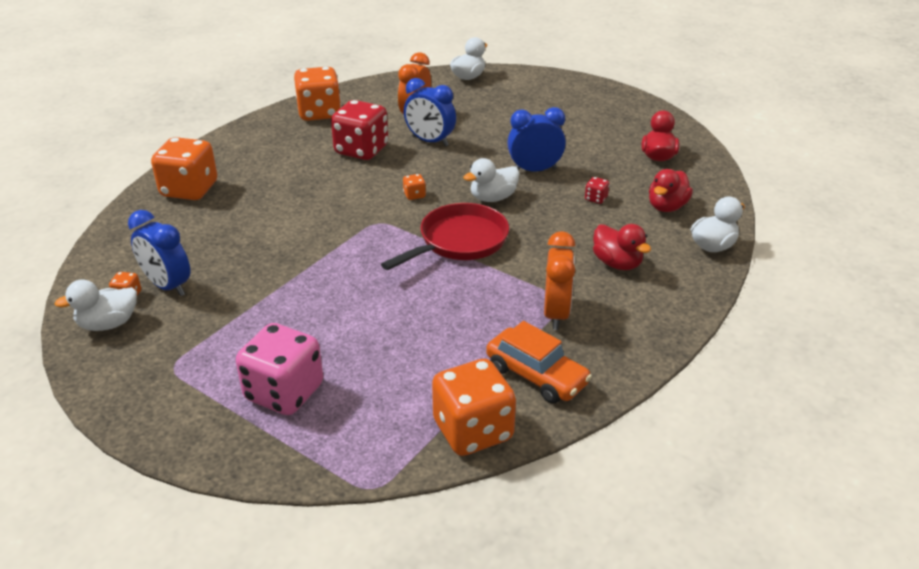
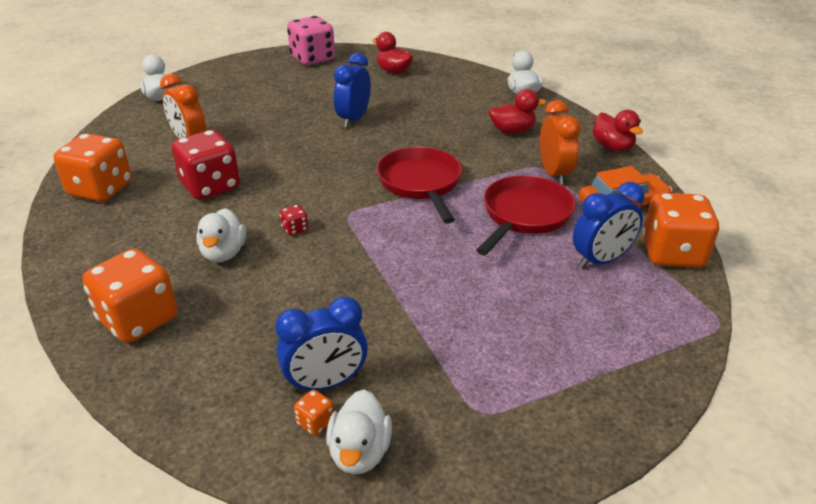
camera: 60 degrees left, 0 degrees up
(284, 392) = (570, 341): pink dice -> pink dice (312, 59)
(414, 195) = (325, 183): orange dice -> none
(430, 141) = (245, 148): blue clock -> blue clock (601, 260)
(459, 316) = (524, 215): none -> red pan
(493, 198) = (373, 149): white duck -> white duck (224, 253)
(556, 314) = (554, 174): orange clock -> orange clock turned 45 degrees clockwise
(596, 199) = (422, 110): red dice -> red dice (295, 229)
(667, 207) = (460, 91): red duck -> red duck (612, 147)

